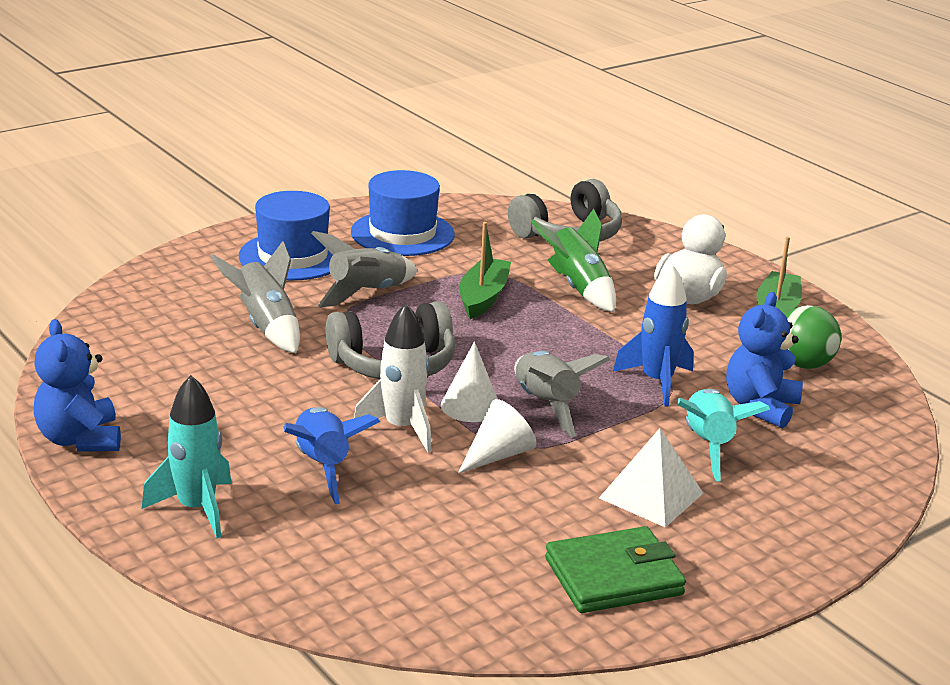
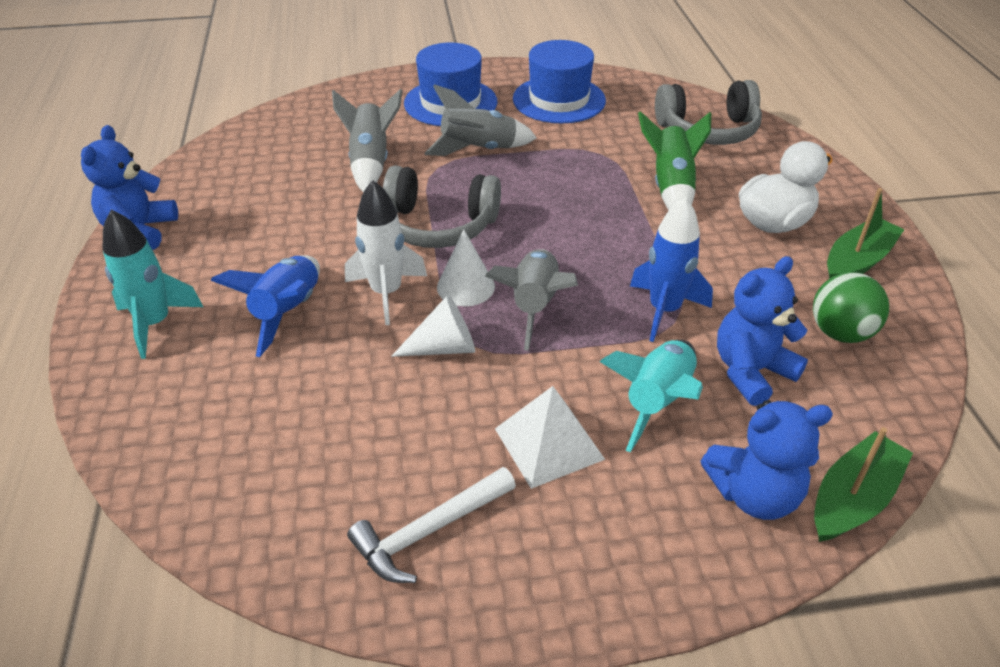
camera: 30 degrees right, 15 degrees up
(483, 297) = (575, 177): green boat -> green boat (853, 498)
(613, 576) = (429, 531): green wallet -> white hammer
(828, 483) = (754, 494): none -> blue teddy bear

